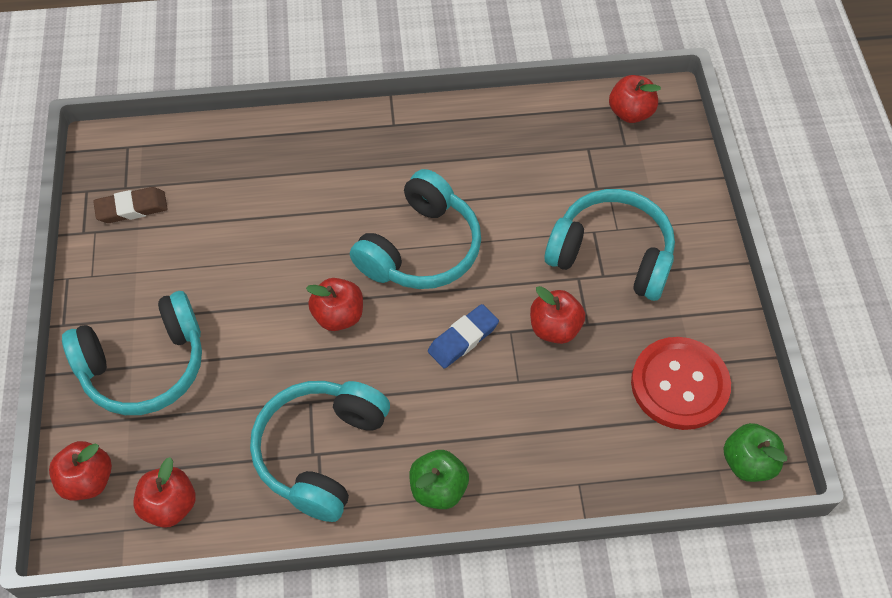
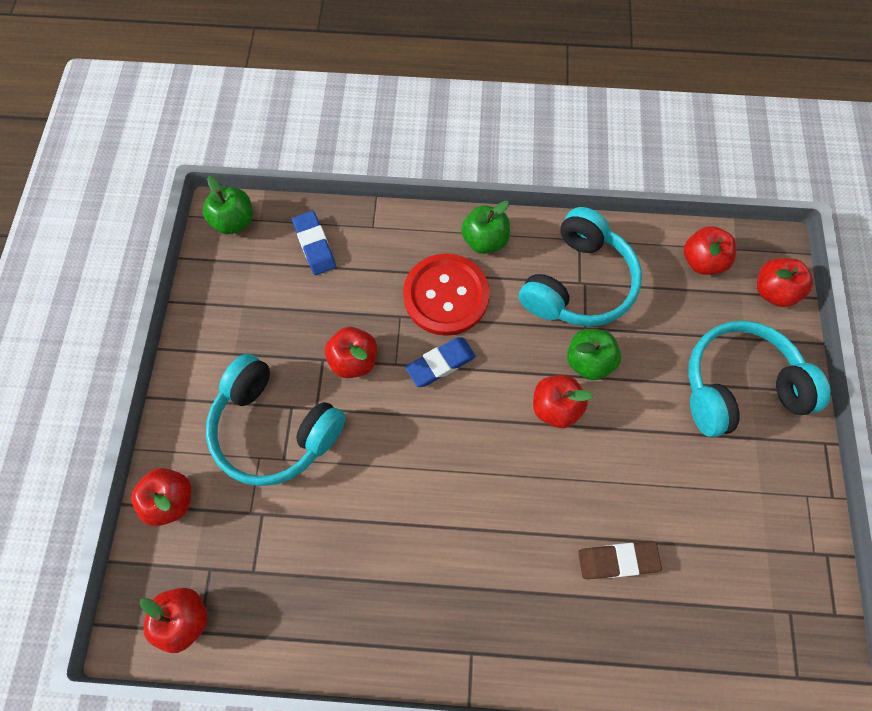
camera: 170 degrees left, 10 degrees up
(132, 208) = (778, 579): brown eraser -> brown eraser (617, 560)
(305, 366) = (588, 361): none -> green apple
(421, 248) = (465, 469): turquoise headphones -> none
(640, 448) = (315, 245): none -> blue eraser
(679, 384) = (262, 290): red button -> red button (446, 296)
(681, 186) = (172, 500): none -> red apple

